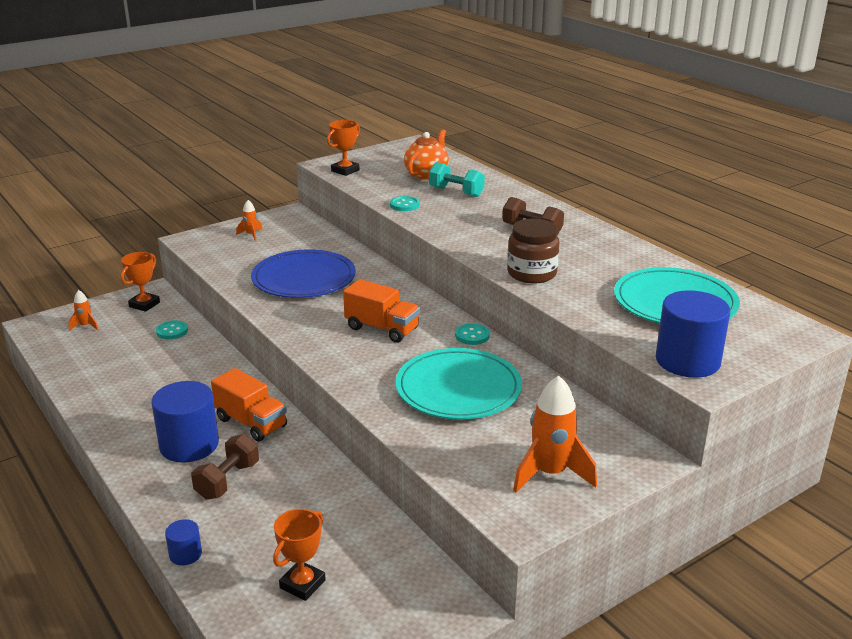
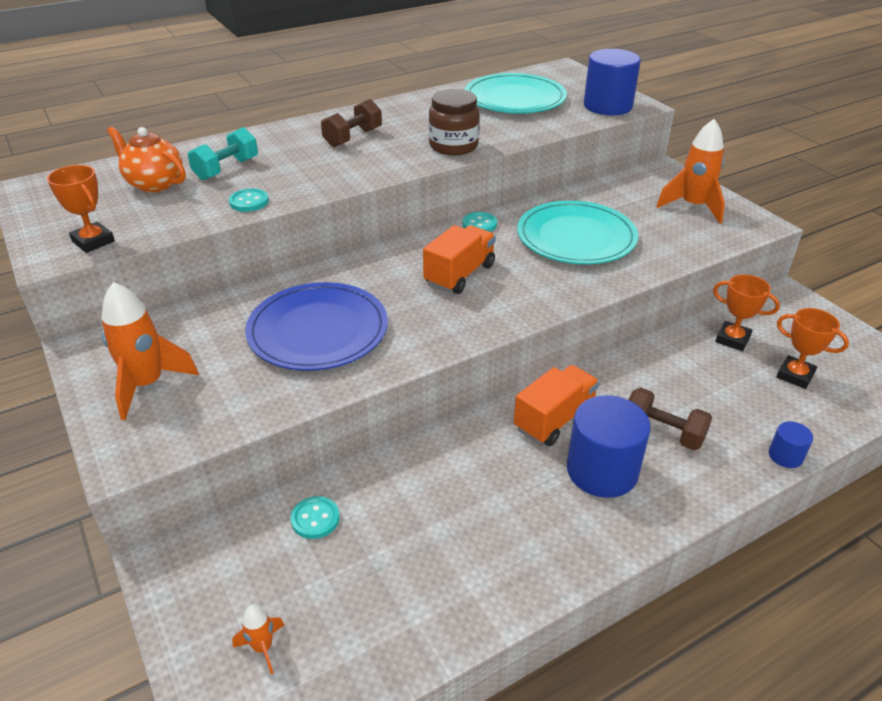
camera: 85 degrees left, 10 degrees up
(144, 304) = (211, 567): orange trophy -> orange trophy (732, 339)
(251, 235) = (147, 385): orange rocket -> orange rocket, size x2.02

